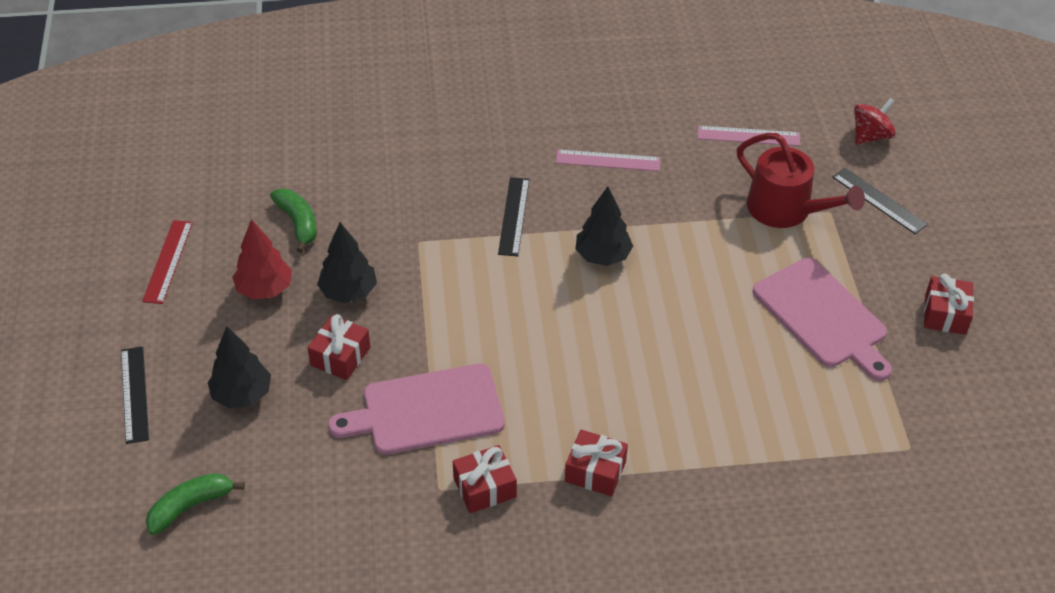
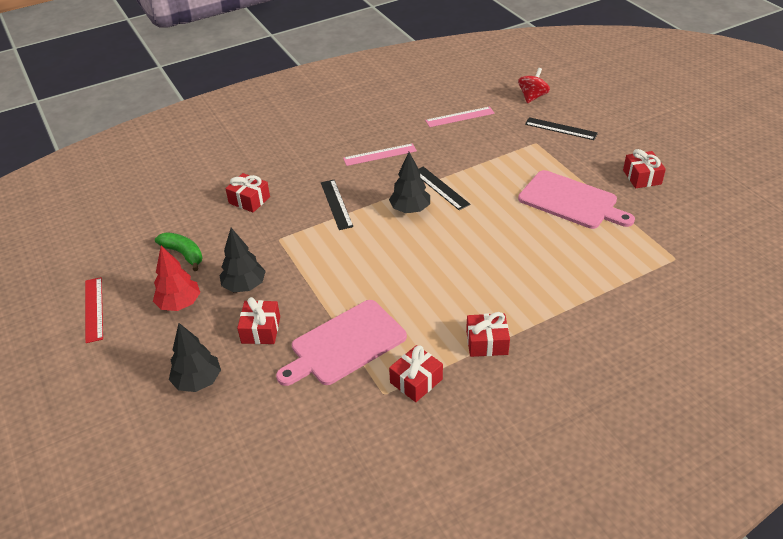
camera: 20 degrees left, 5 degrees down
(134, 394) = (109, 410): black ruler -> black ruler (440, 188)
(190, 506) = (196, 477): green banana -> none
(410, 173) = (249, 200): none -> red gift
(785, 210) = (508, 149): red watering can -> none

